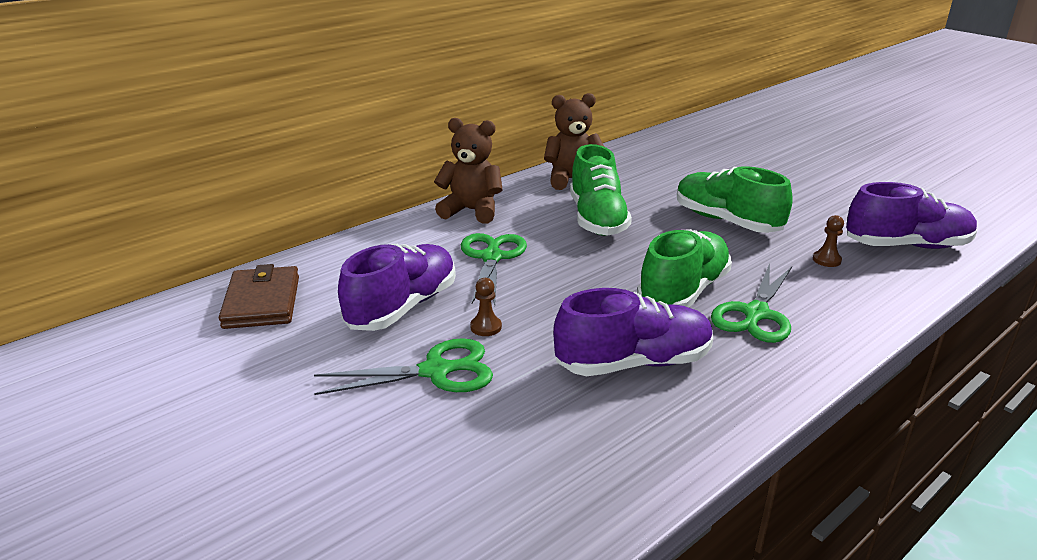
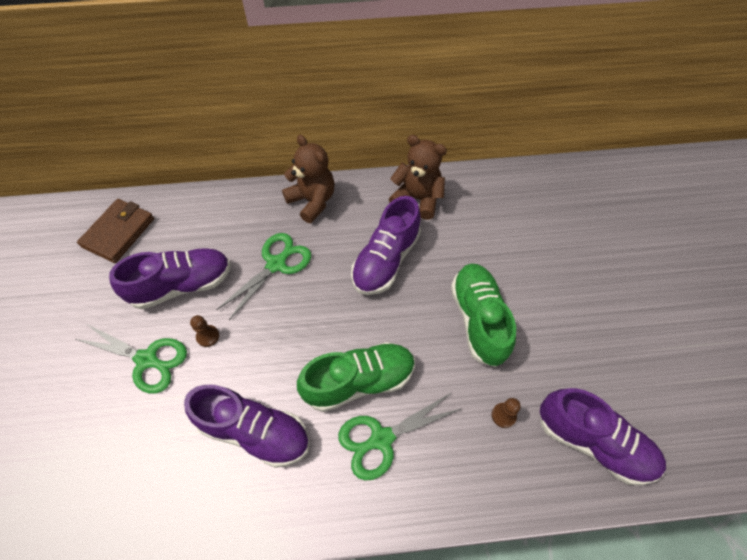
camera: 35 degrees right, 30 degrees up
(597, 219) = (386, 260): green shoe -> purple shoe

